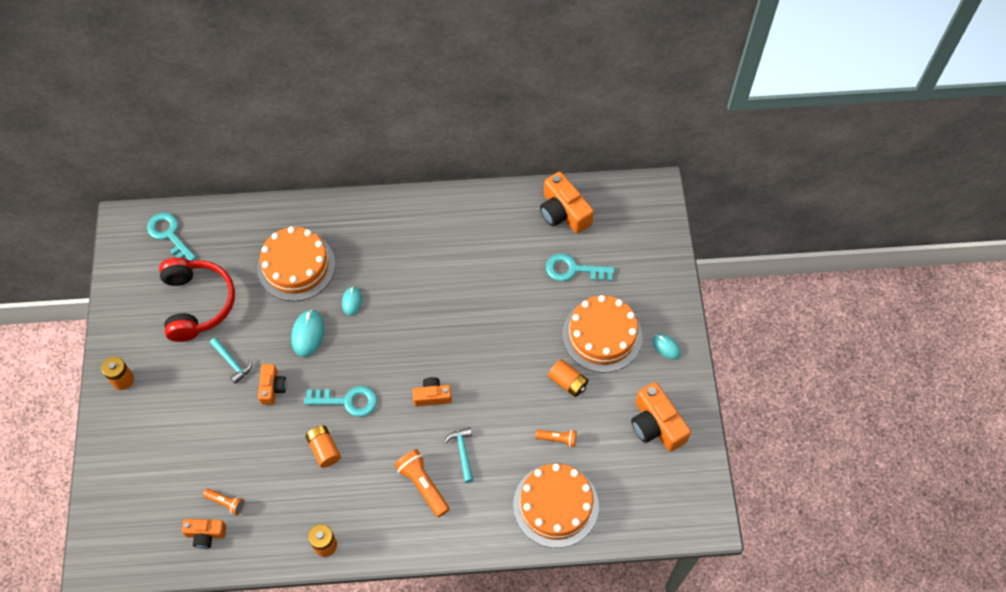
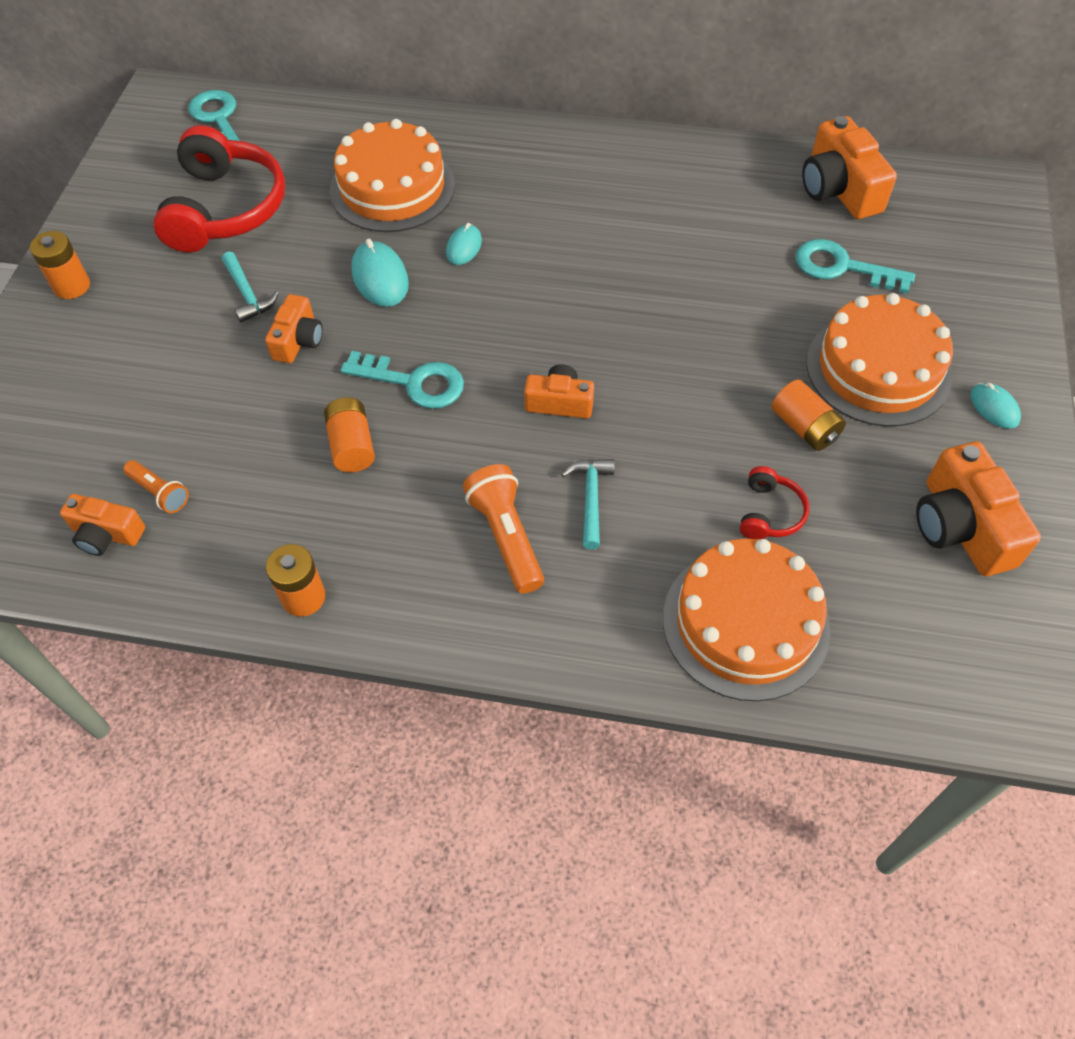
camera: 15 degrees right, 5 degrees down
(307, 334) = (380, 278): turquoise mouse -> turquoise mouse turned 45 degrees counterclockwise
(557, 439) = (769, 513): orange flashlight -> red headphones

